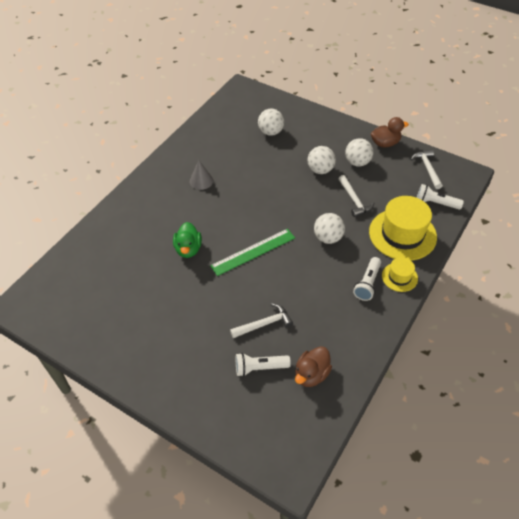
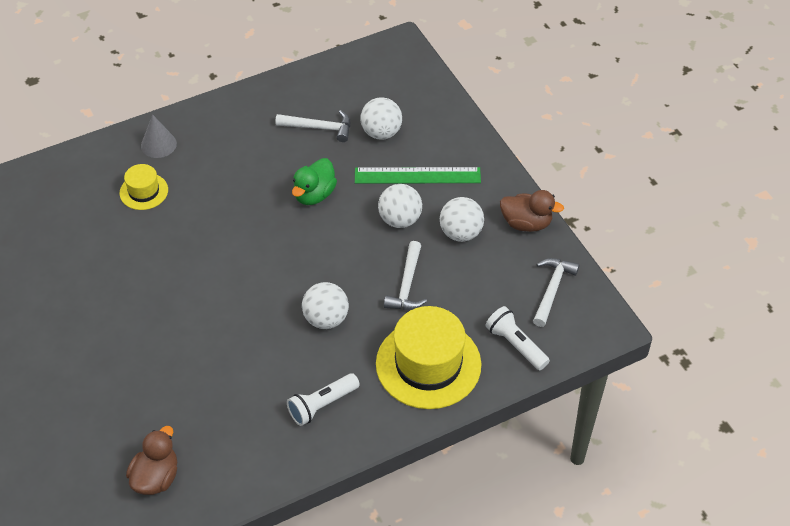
camera: 30 degrees right, 0 degrees up
(188, 249) = (144, 246): green duck -> green duck (314, 195)
(201, 181) = (233, 161): grey cone -> grey cone (158, 144)
(253, 252) = (217, 289): green ruler -> green ruler (417, 176)
(260, 368) = (105, 436): white flashlight -> none
(264, 324) = (154, 387): white hammer -> white hammer (319, 128)
(311, 374) = (156, 477): brown duck -> brown duck turned 135 degrees clockwise
(399, 277) = (371, 418): yellow hat -> yellow hat (144, 191)

